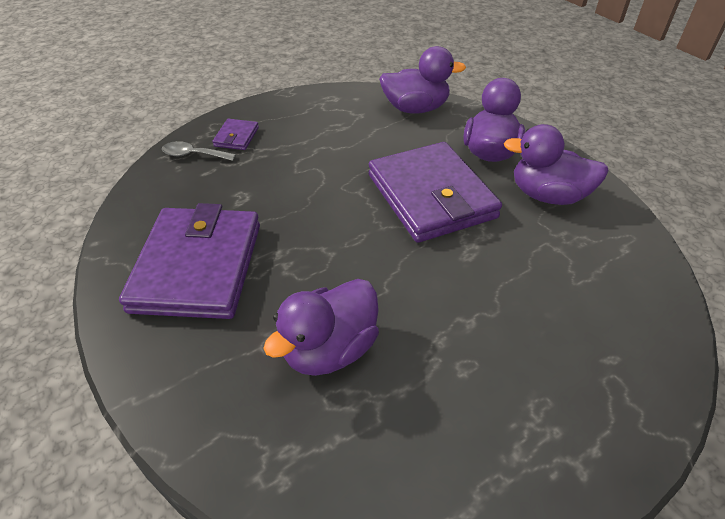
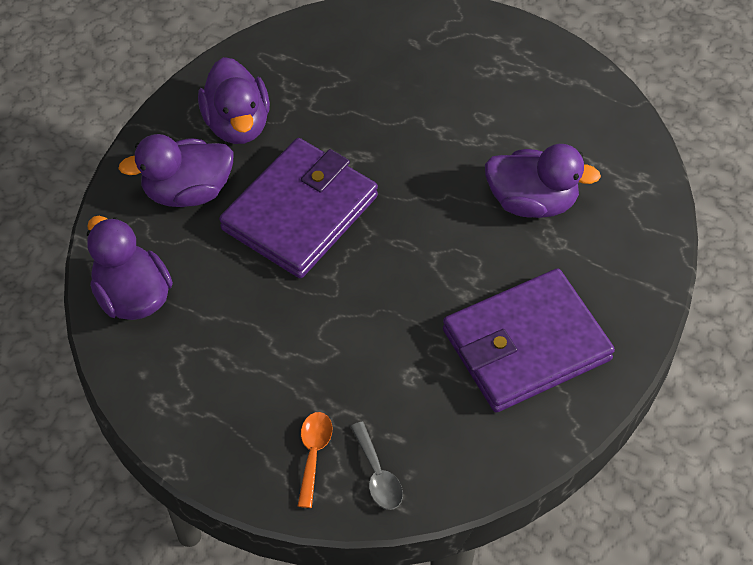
camera: 120 degrees left, 10 degrees up
(236, 137) = (313, 454): purple wallet -> orange spoon

